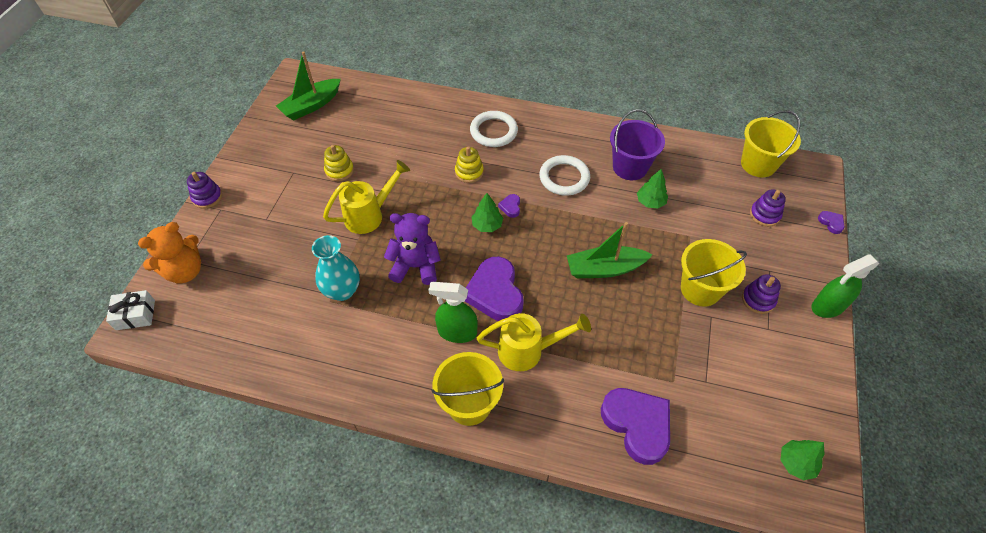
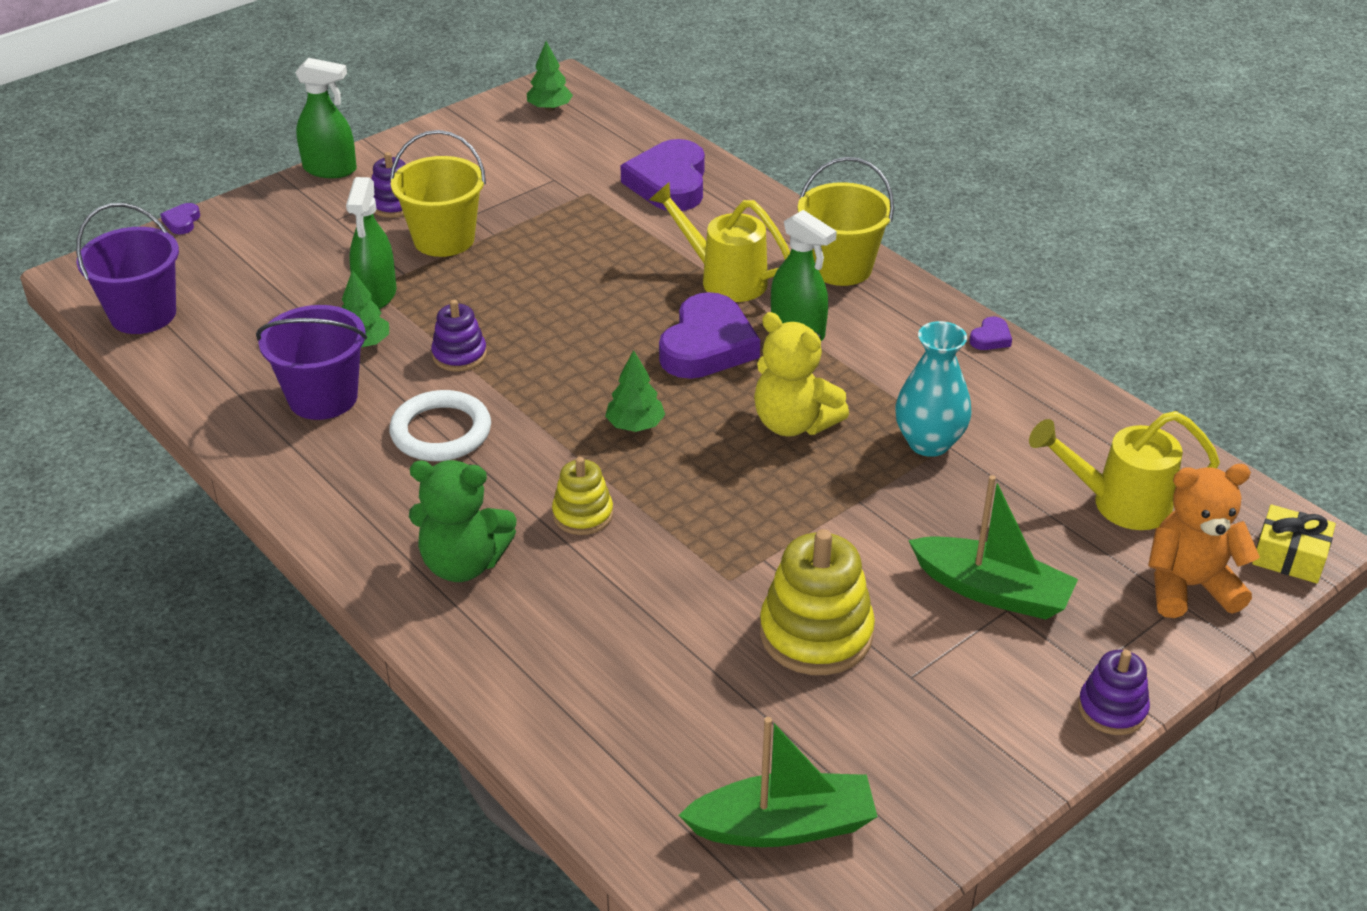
camera: 145 degrees left, 15 degrees down
(135, 315) = (1289, 556): white gift -> yellow gift
(339, 170) = (816, 634): yellow stacking toy -> yellow stacking toy, size x1.73
(370, 215) = (812, 527): yellow watering can -> yellow watering can (1117, 503)
(415, 266) = (793, 423): purple teddy bear -> yellow teddy bear
(493, 131) = (463, 563): white ring -> green teddy bear
(510, 207) = (572, 432): purple heart -> purple heart (990, 338)
(604, 269) = (532, 306): green boat -> green boat (992, 591)
(682, 232) = (376, 295): none -> green spray bottle
(758, 164) = (143, 314): yellow bucket -> purple bucket
(764, 215) = (243, 264): purple stacking toy -> purple stacking toy (459, 355)

